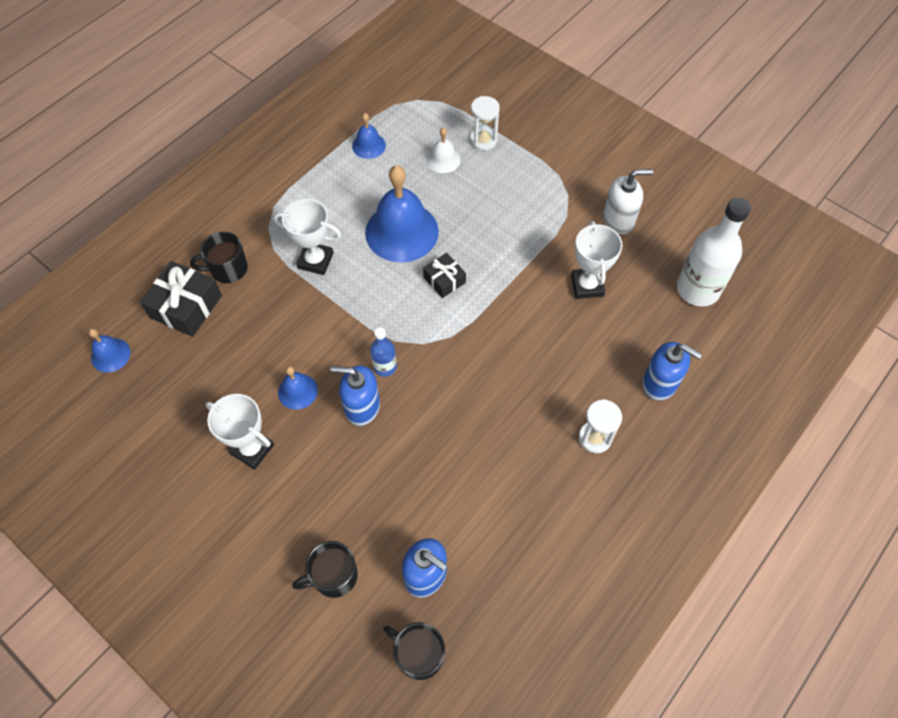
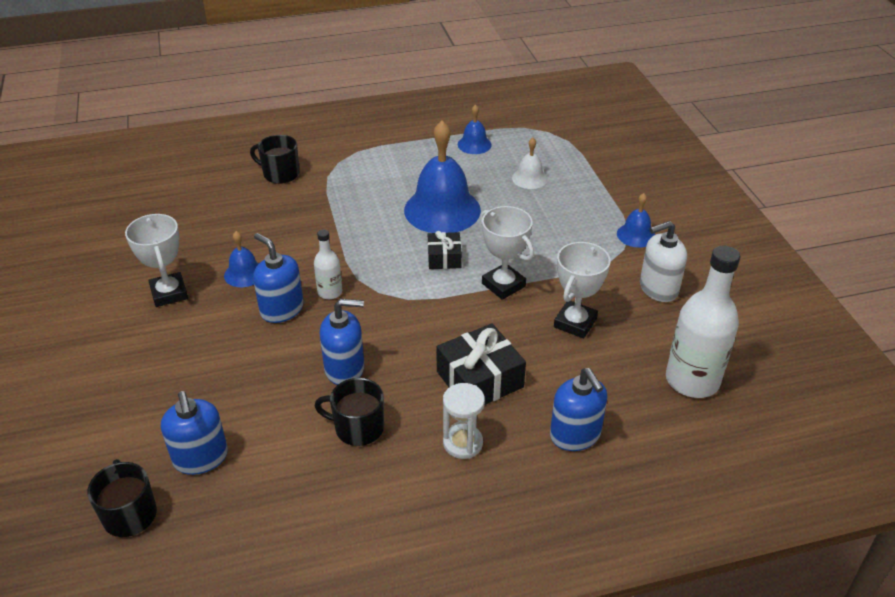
camera: 35 degrees right, 20 degrees down
(110, 355) = (142, 187): blue bell -> blue bell (636, 235)
(186, 306) = (225, 183): black gift -> black gift (479, 379)
(315, 261) = (351, 198): white trophy -> white trophy (503, 285)
(334, 576) = (130, 413): black mug -> black mug (358, 428)
(385, 367) = (330, 292): blue bottle -> white bottle
(460, 430) = (345, 369): none -> blue soap dispenser
(483, 140) = (580, 180): white hourglass -> none
(618, 219) = (658, 288): white soap dispenser -> white soap dispenser turned 135 degrees clockwise

